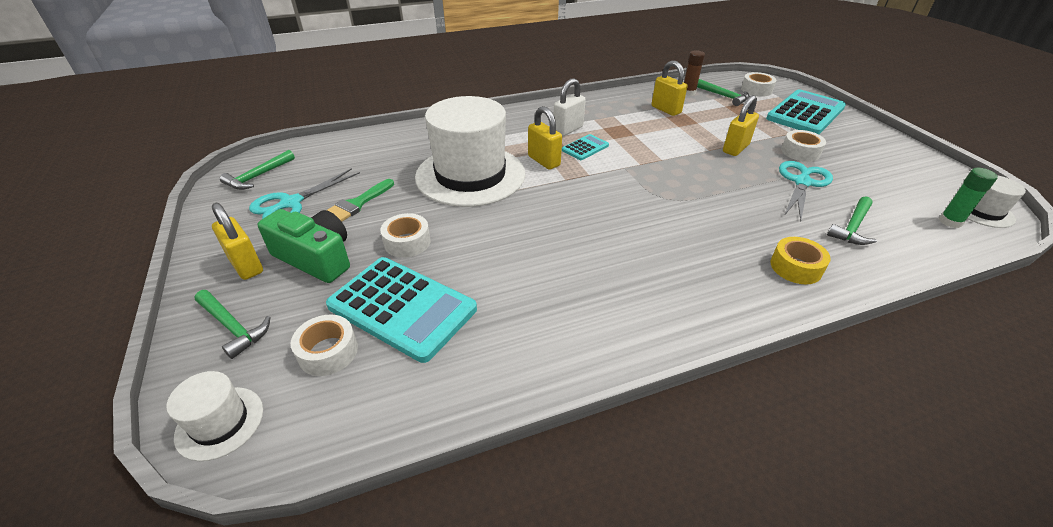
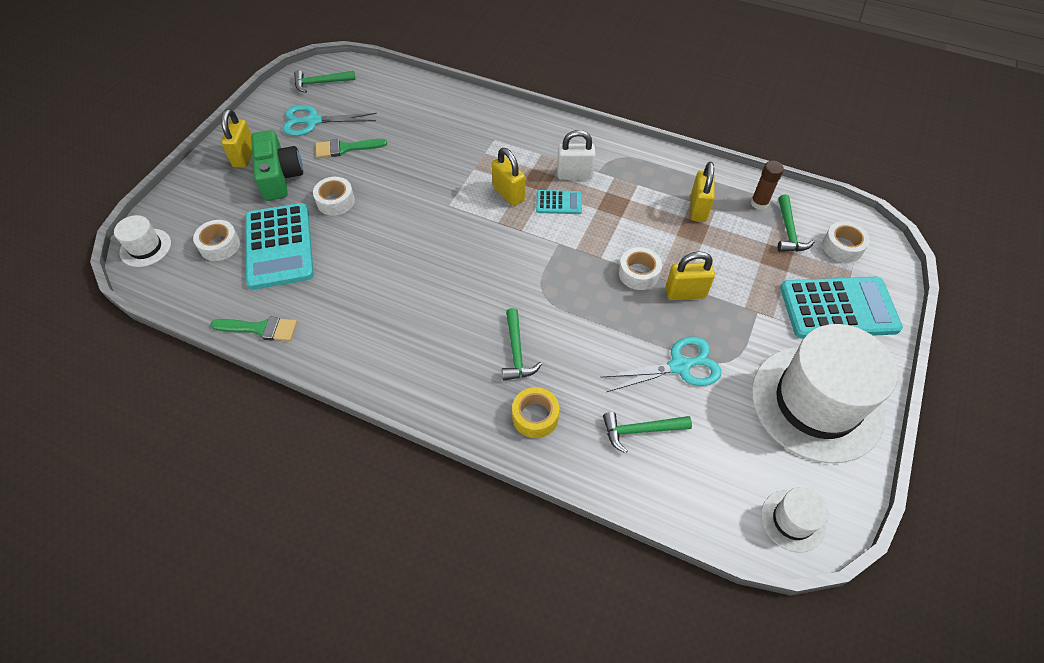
camera: 45 degrees right, 15 degrees up
(233, 327) = (200, 195): green hammer -> green hammer (516, 352)
(470, 175) = (441, 171): white hat -> white hat (816, 403)
(492, 386) = (260, 329): none -> green brush
(544, 161) = (508, 194): yellow padlock -> yellow padlock turned 45 degrees counterclockwise
(800, 152) = (740, 340): white tape -> white tape (638, 273)
(950, 222) = (738, 499): green glue stick -> none

